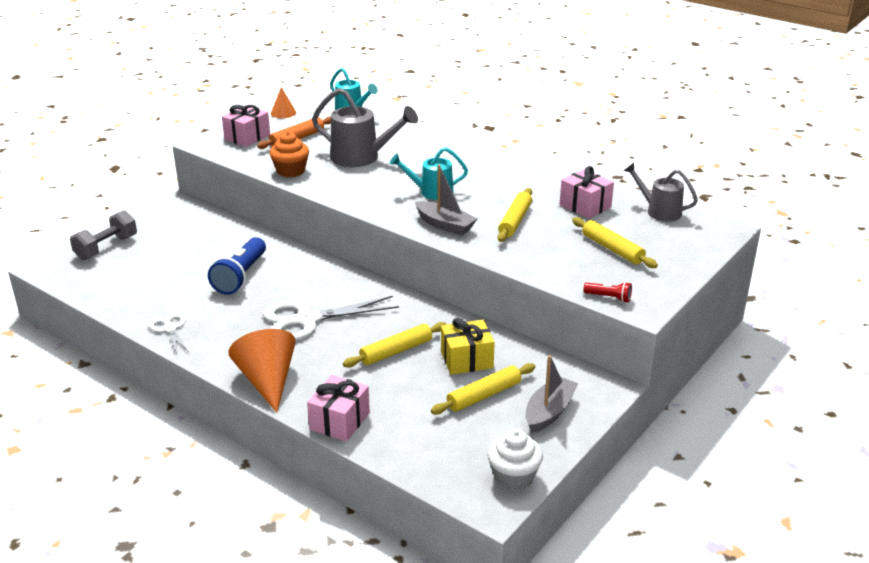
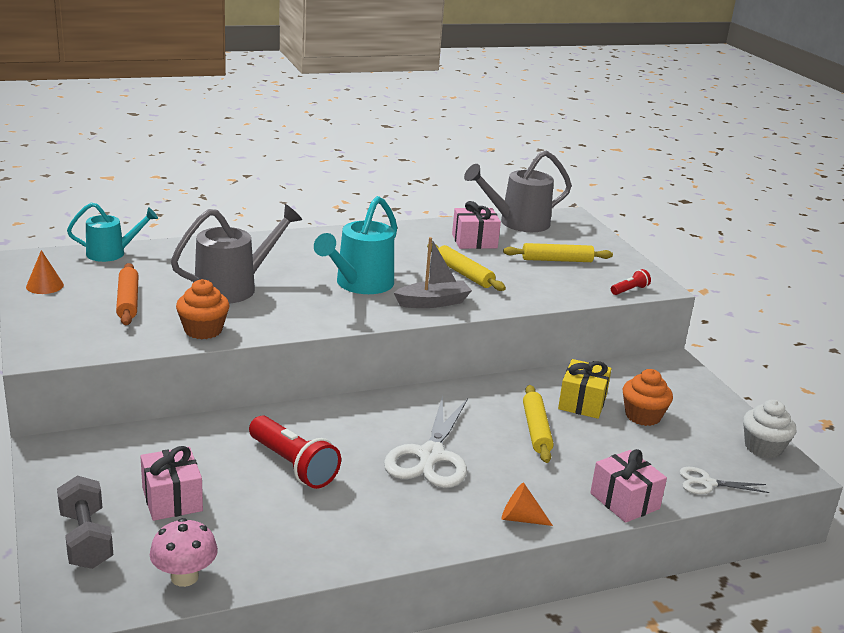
camera: 60 degrees left, 5 degrees down
(98, 288) = (184, 577): none -> pink mushroom
(170, 329) = (351, 550): white scissors -> white scissors (707, 483)
(240, 276) = (293, 465): blue flashlight -> red flashlight
(247, 137) = (71, 325): pink gift -> pink gift (172, 499)
(267, 381) = (520, 518): orange cone -> orange cone, size x0.53
(431, 192) = (359, 285): turquoise watering can -> turquoise watering can, size x1.55
(484, 395) = (643, 416): yellow rolling pin -> orange cupcake
(549, 412) = (688, 398): grey boat -> none
(658, 211) = (517, 223): grey watering can -> grey watering can, size x1.55

